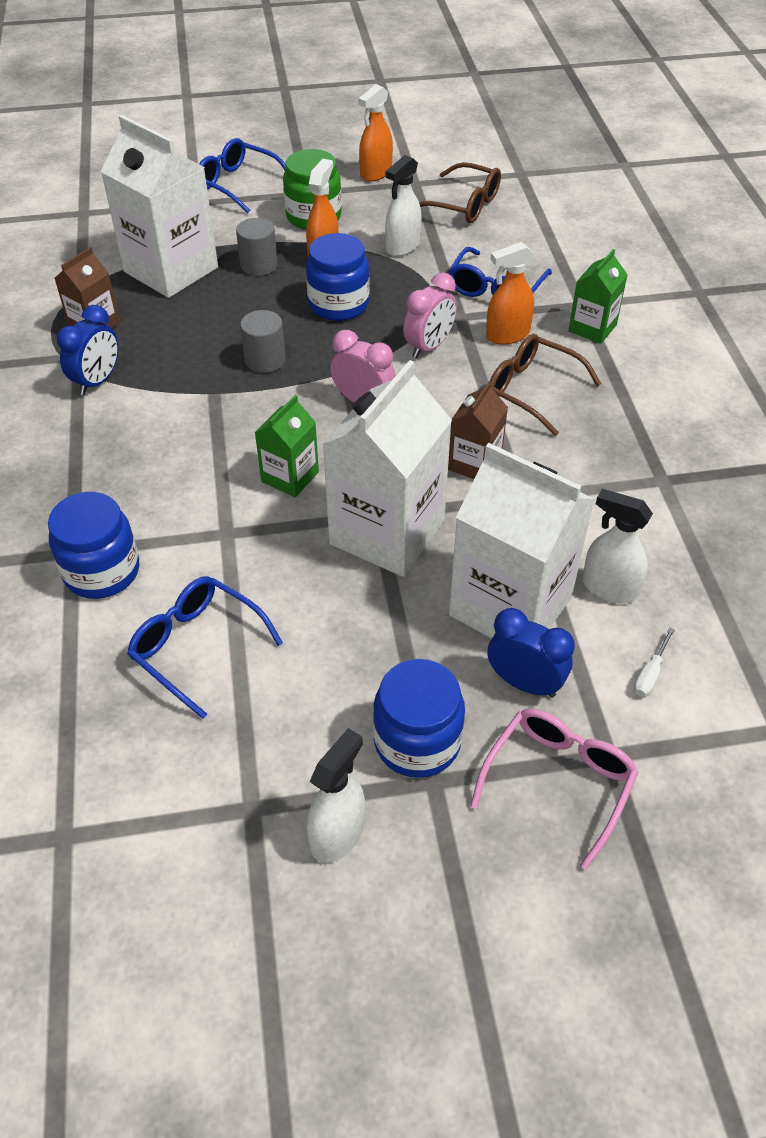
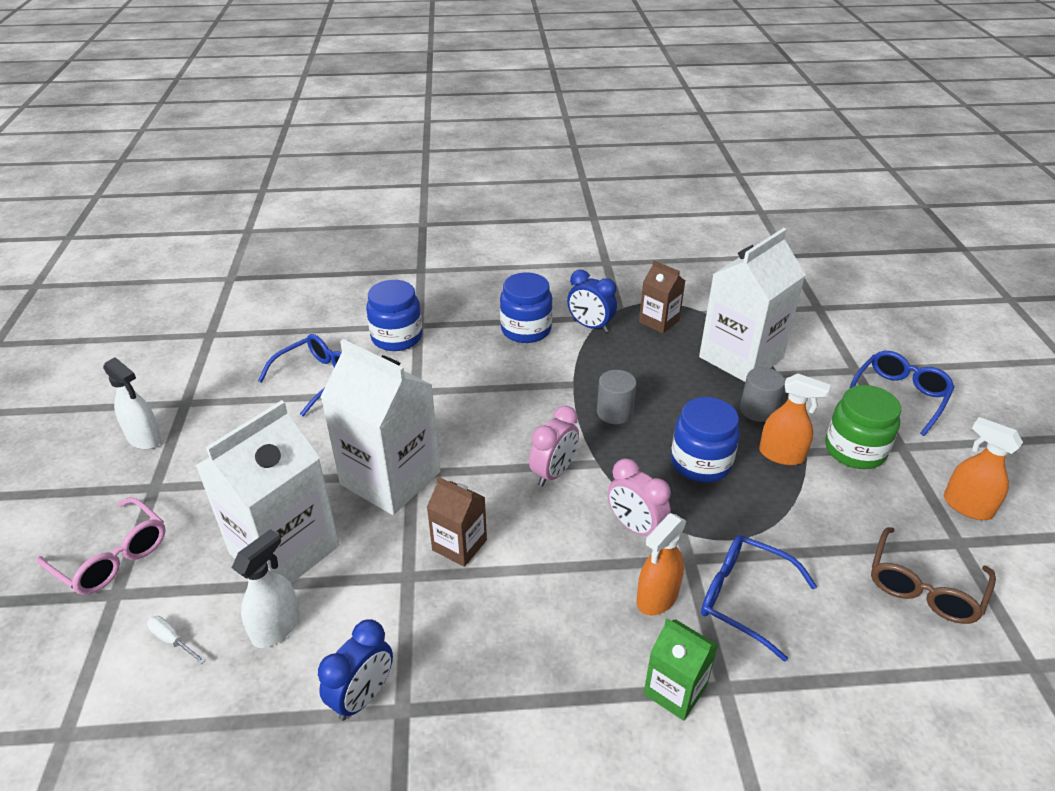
camera: 95 degrees right, 10 degrees down
(290, 477) = (466, 424): green carton -> none
(402, 247) = (814, 519): white spray bottle -> none
(417, 741) = (189, 481): blue jar -> blue jar (526, 330)
(507, 335) = (657, 598): orange spray bottle -> orange spray bottle turned 120 degrees counterclockwise
(524, 683) = (206, 549): blue clock -> blue clock (363, 696)
(532, 391) = (560, 608): brown glasses -> none

